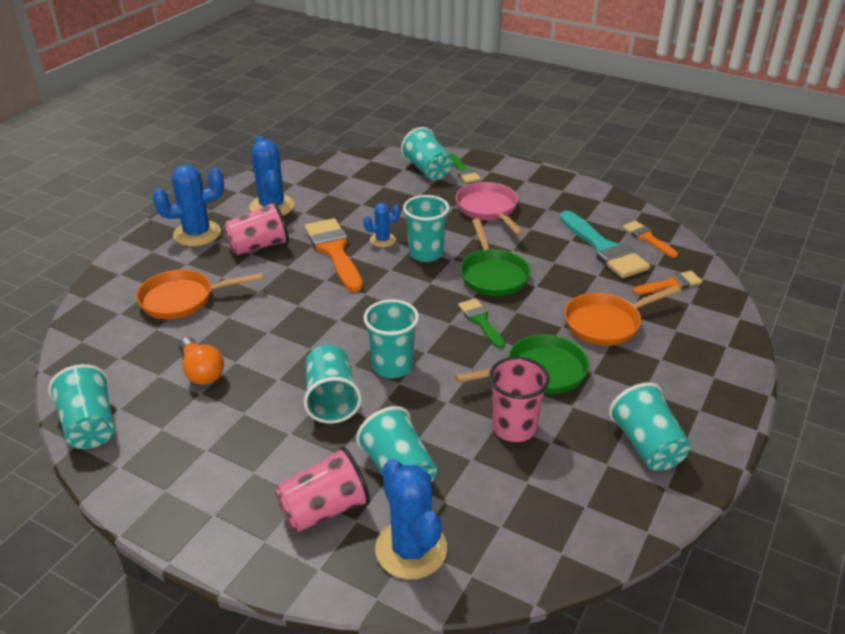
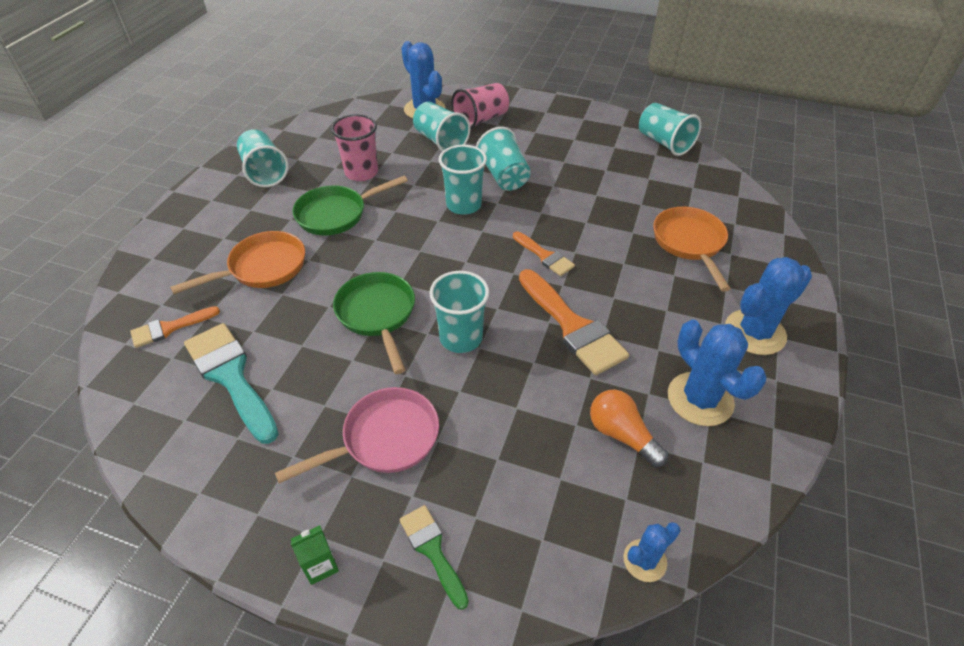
camera: 170 degrees right, 10 degrees up
(183, 299) = (689, 243): orange pan -> orange pan turned 75 degrees counterclockwise
(201, 372) = (617, 184): orange light bulb -> orange light bulb (621, 435)
(259, 246) = (666, 322): pink cup -> none
(382, 240) = (520, 353): blue cactus -> blue cactus (644, 560)
(427, 170) = (498, 542): turquoise cup -> none
(480, 321) = (389, 255): green brush -> none
(488, 209) = (384, 439): pink pan -> pink pan turned 90 degrees counterclockwise
(523, 172) = (320, 565): none -> green carton
(647, 238) = (162, 407): orange brush -> orange brush (545, 256)

